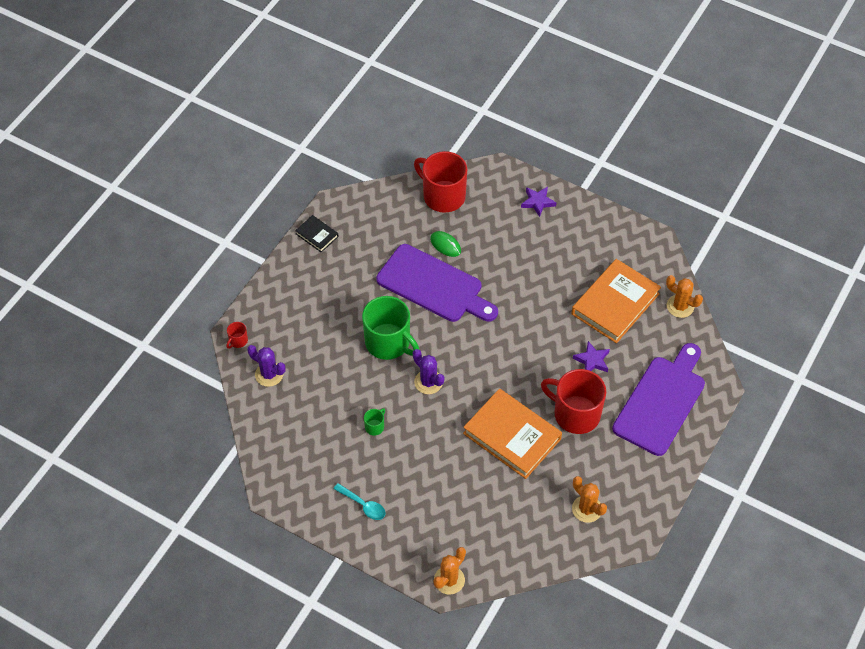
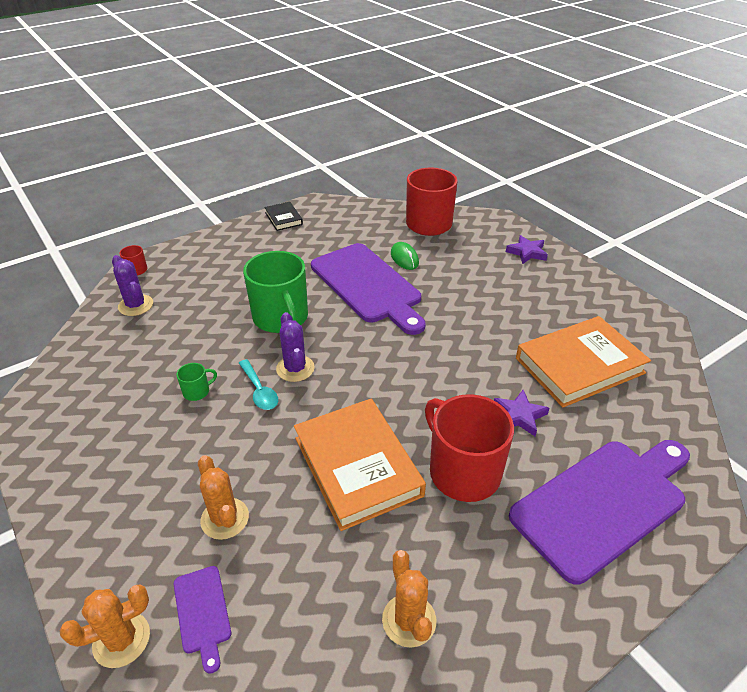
camera: 25 degrees right, 15 degrees down
(363, 505) = (104, 475): turquoise spoon -> turquoise spoon (259, 391)
(480, 551) = (202, 612): none -> purple cutting board
(680, 306) = (672, 395): orange cactus -> orange cactus (225, 518)

